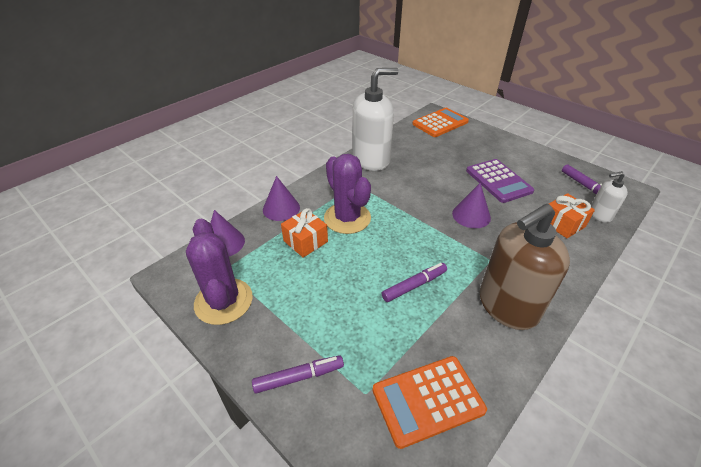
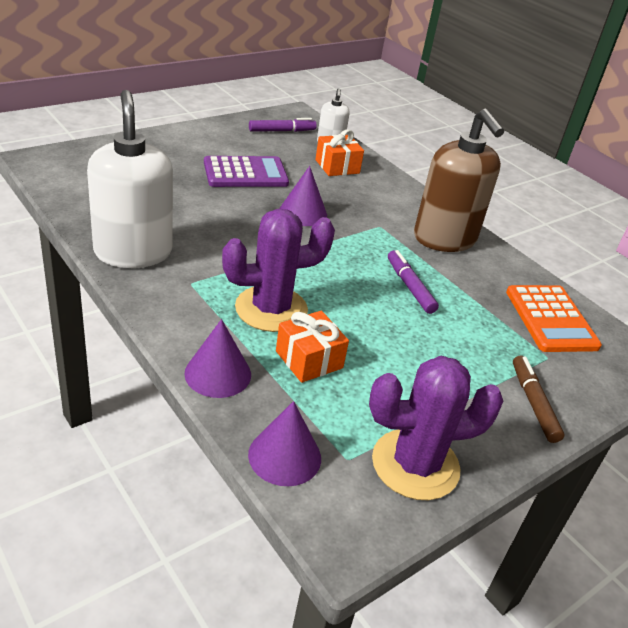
camera: 85 degrees left, 5 degrees down
(299, 377) = (533, 403): purple marker -> brown marker
(440, 123) = (73, 165): orange calculator -> none

